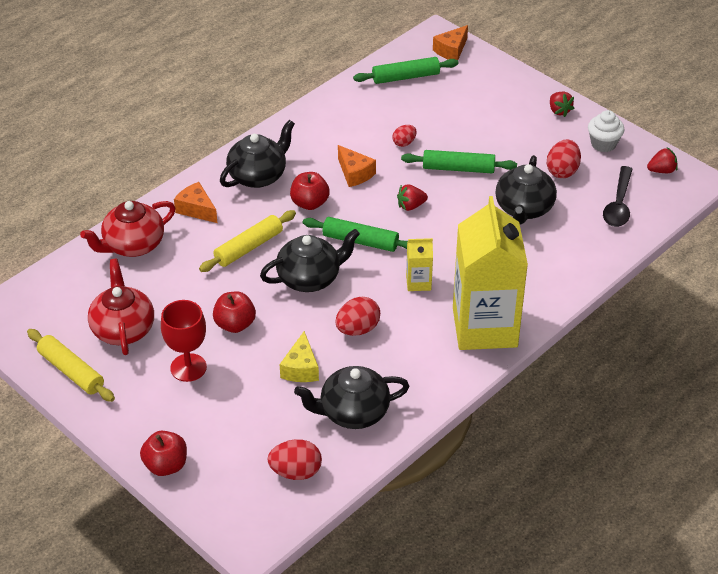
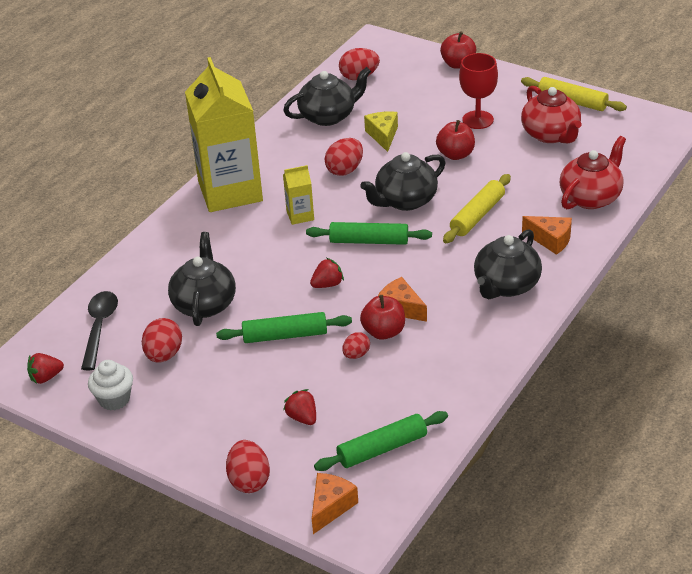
camera: 170 degrees right, 5 degrees down
(309, 203) = (436, 267): red apple -> red apple (384, 332)
(504, 74) = (249, 480): none -> red egg
(559, 111) = (171, 436): red strawberry -> red strawberry (302, 417)

